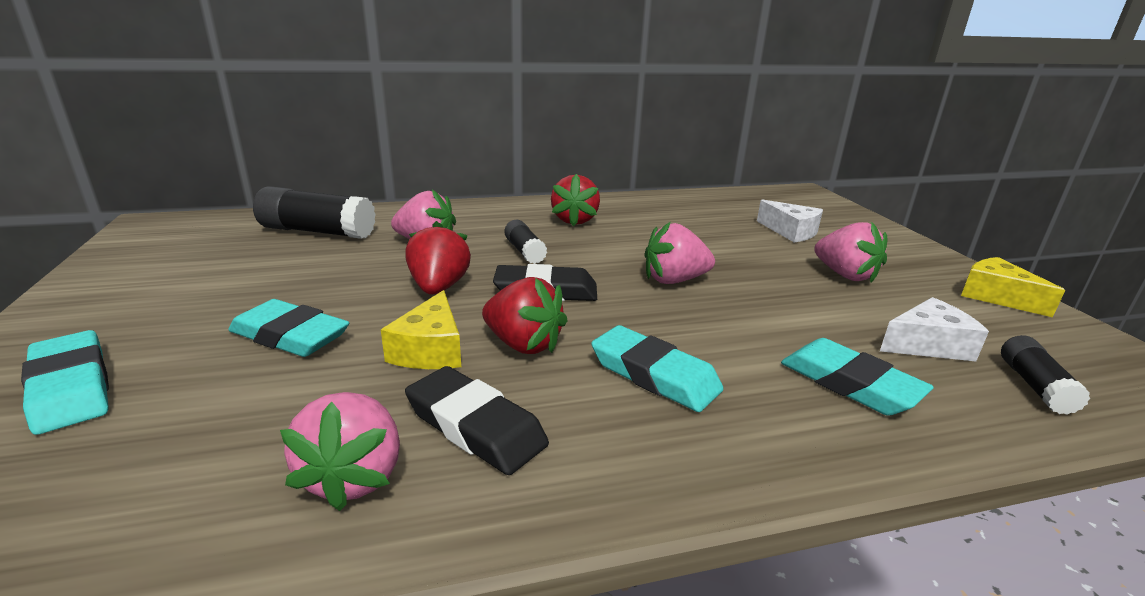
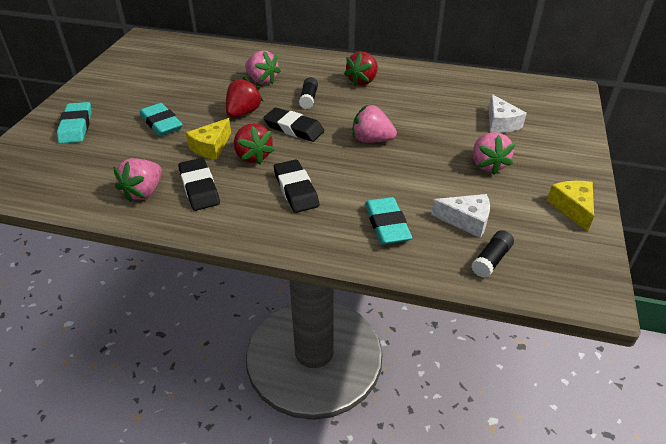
camera: 30 degrees right, 15 degrees up
(317, 231) = (214, 60): black glue stick -> none
(654, 375) = (296, 189): turquoise eraser -> black eraser

